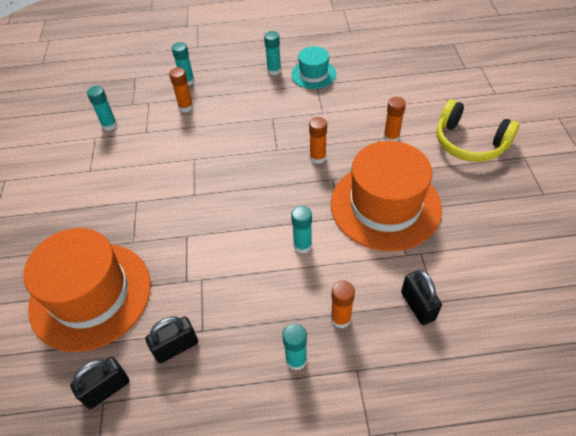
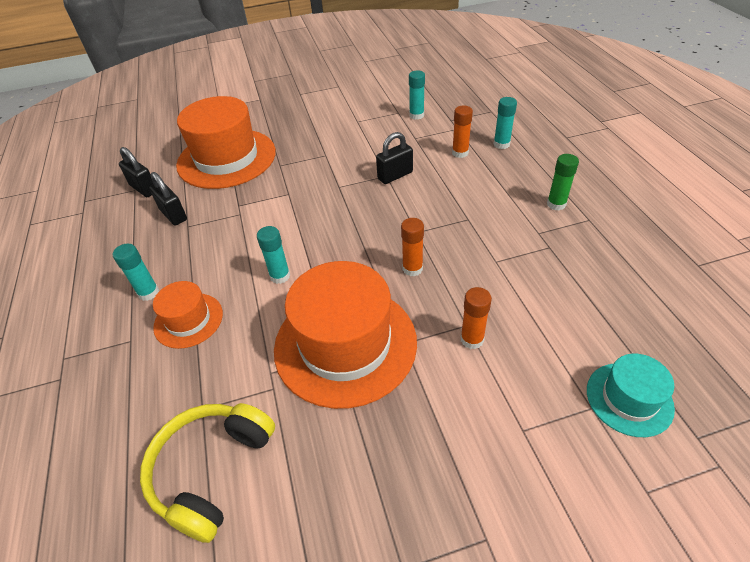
camera: 80 degrees right, 5 degrees down
(274, 70) = (556, 204): turquoise glue stick -> green glue stick
(313, 74) = (568, 241): turquoise hat -> turquoise hat (629, 399)
(341, 318) = (188, 320): orange glue stick -> orange hat
(417, 306) = (197, 389): black padlock -> black padlock (395, 175)
(469, 143) = (494, 446): yellow headphones -> yellow headphones (212, 470)

